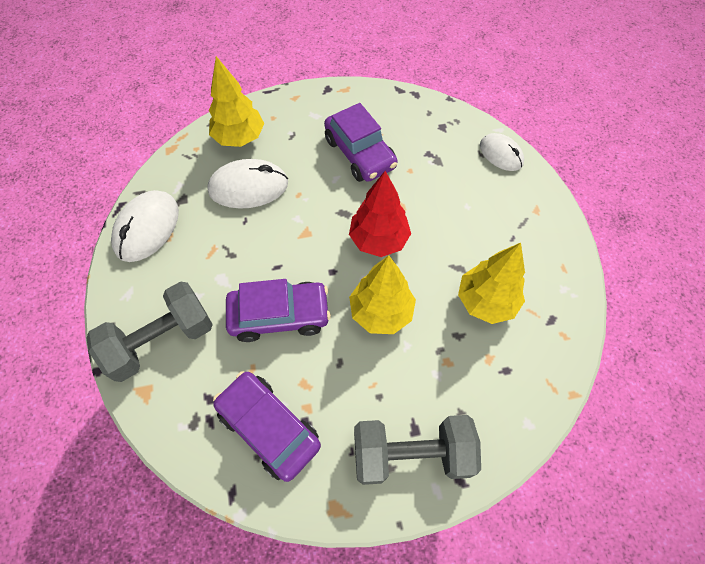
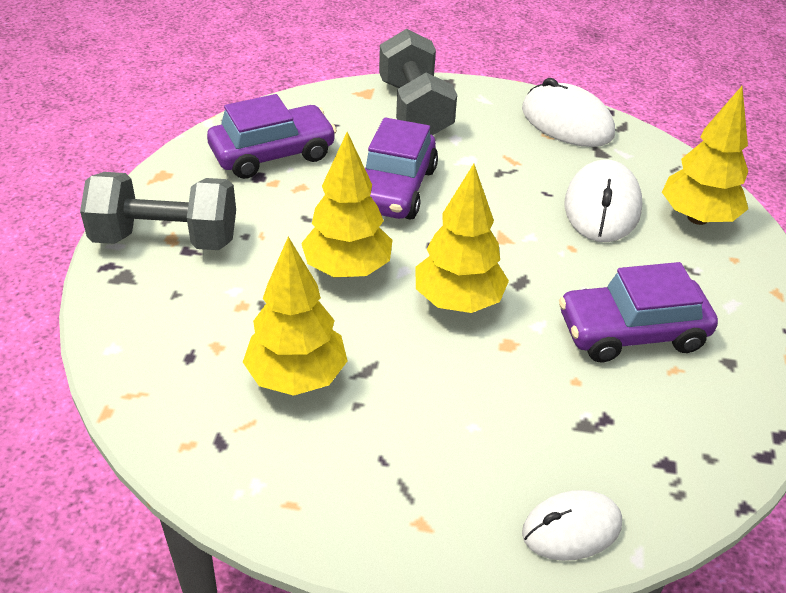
camera: 110 degrees right, 20 degrees down
(378, 240) = (458, 301): red tree -> yellow tree
(411, 454) = (165, 239): grey dumbbell -> grey dumbbell turned 75 degrees clockwise

